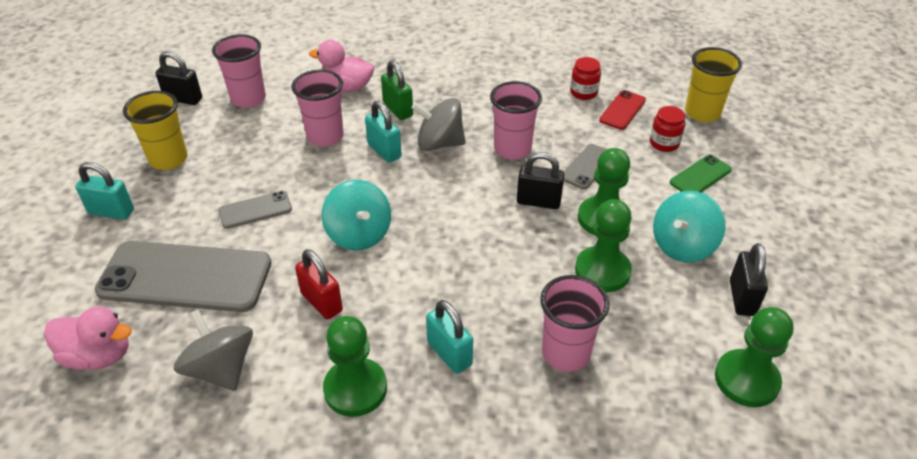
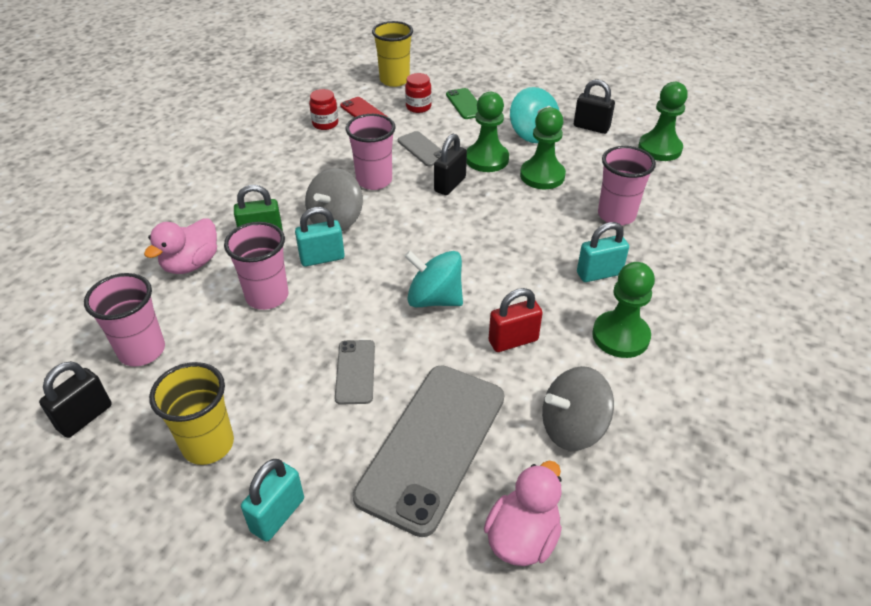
camera: 70 degrees left, 0 degrees up
(359, 234) = (434, 299): turquoise spinning top -> turquoise spinning top turned 150 degrees counterclockwise

